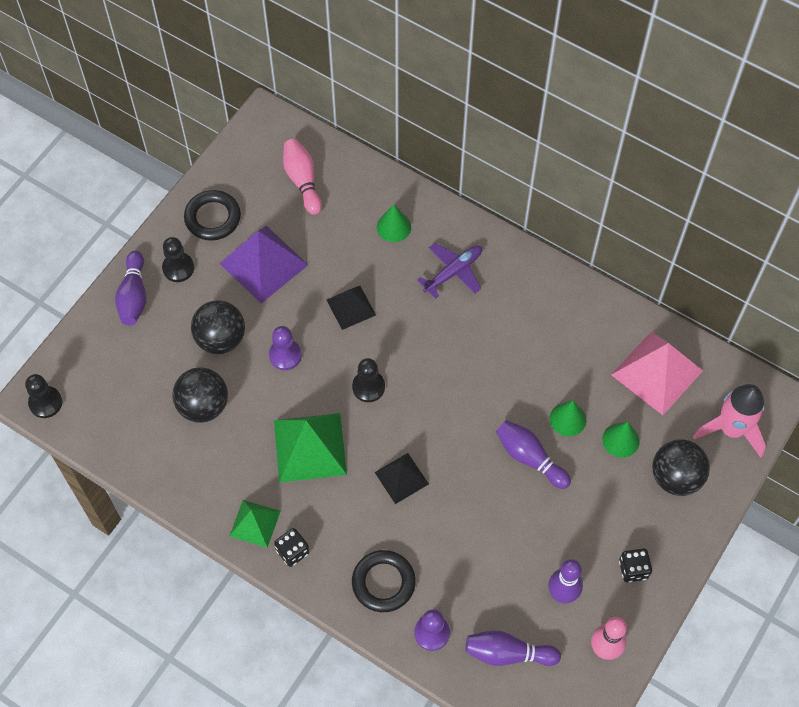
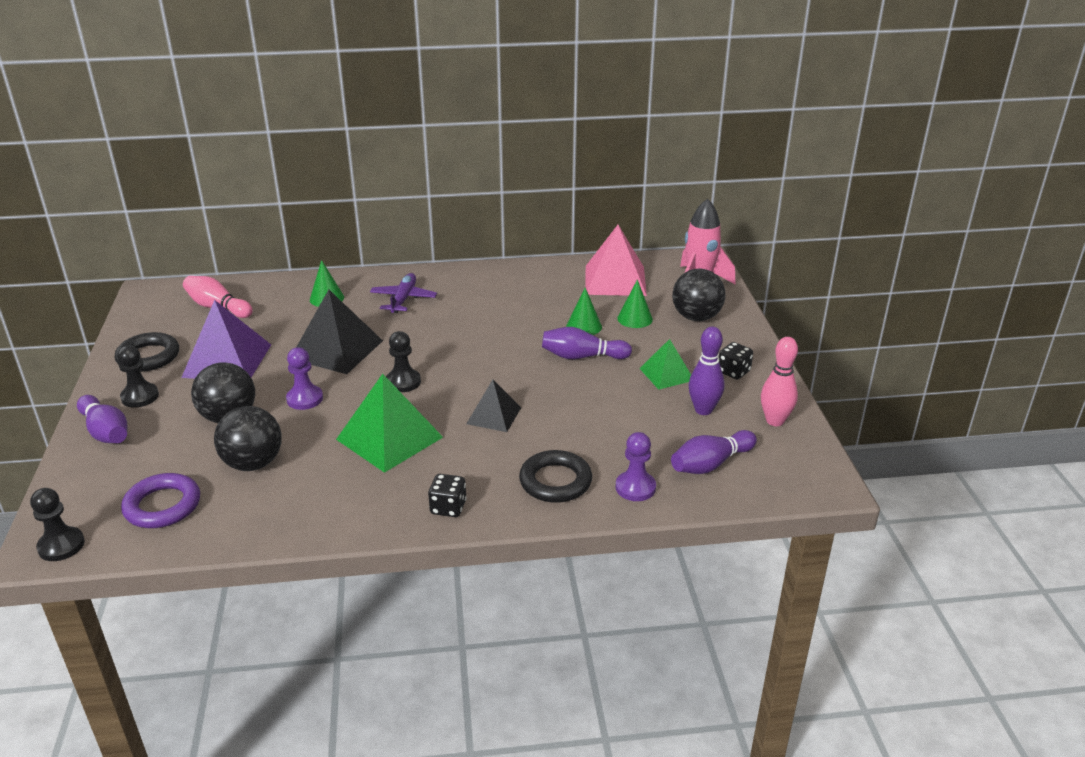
camera: 40 degrees left, 30 degrees down
(123, 408) = (162, 506): none -> purple ring
(255, 523) = (389, 509): green pyramid -> green pyramid (666, 374)
(351, 307) = (336, 349): black pyramid -> black pyramid, size x1.71

